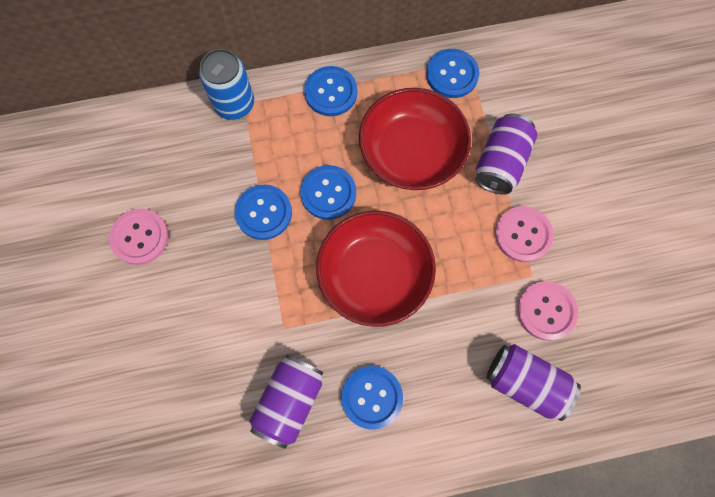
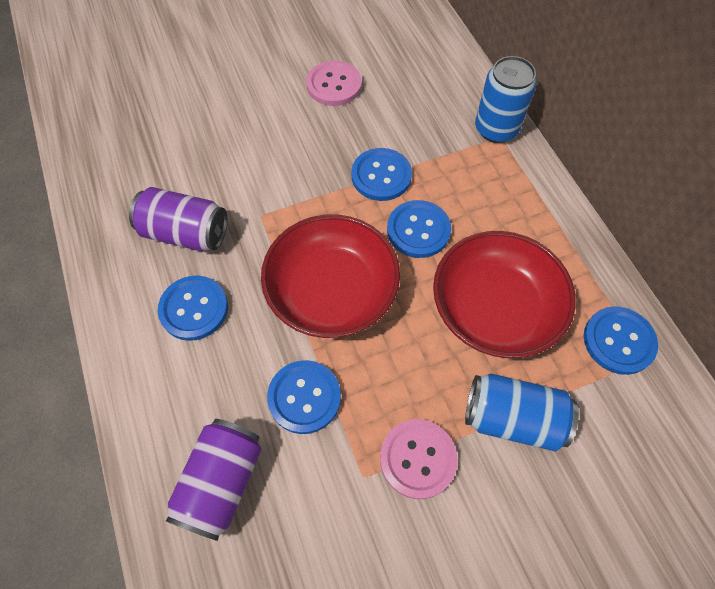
camera: 80 degrees right, 10 degrees down
(331, 92) = (542, 212): blue button -> blue button (304, 397)
(501, 163) = (512, 418): purple can -> blue can
(546, 311) = (318, 501): pink button -> none

